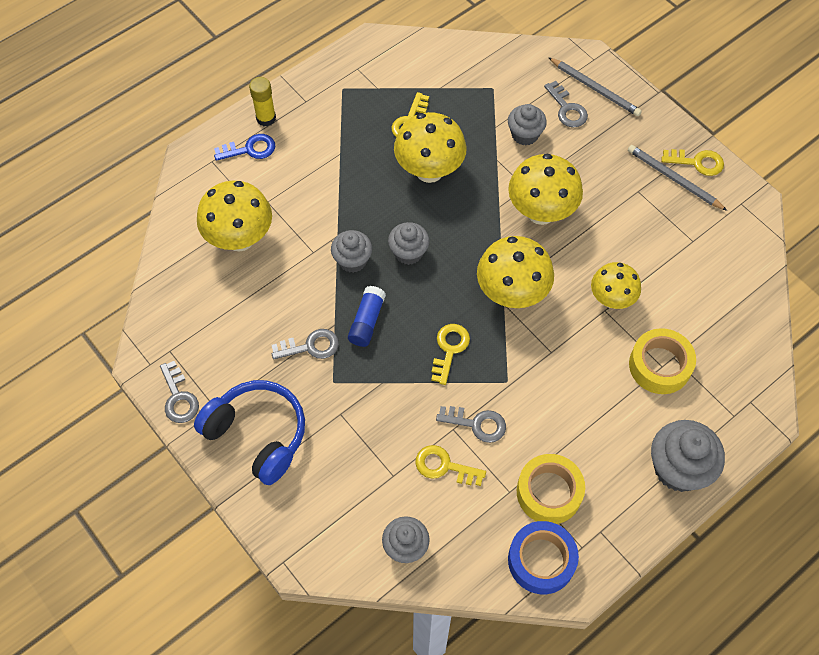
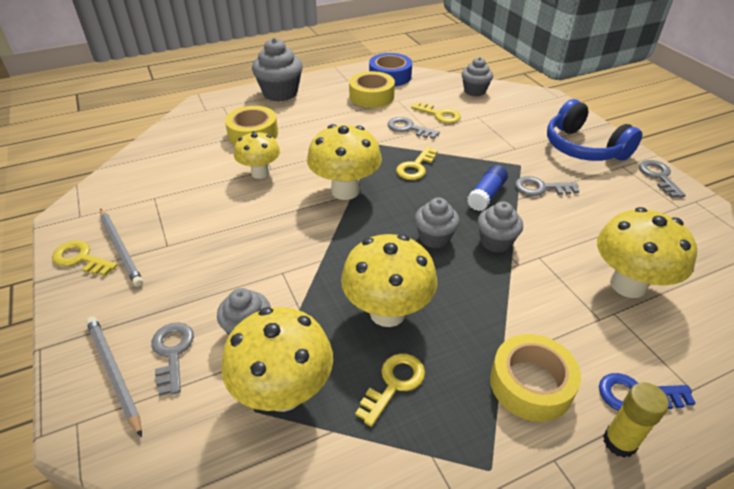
camera: 165 degrees left, 20 degrees down
(320, 141) = (531, 384): none -> yellow tape
(541, 212) = (280, 246): yellow mushroom -> yellow mushroom (284, 393)

